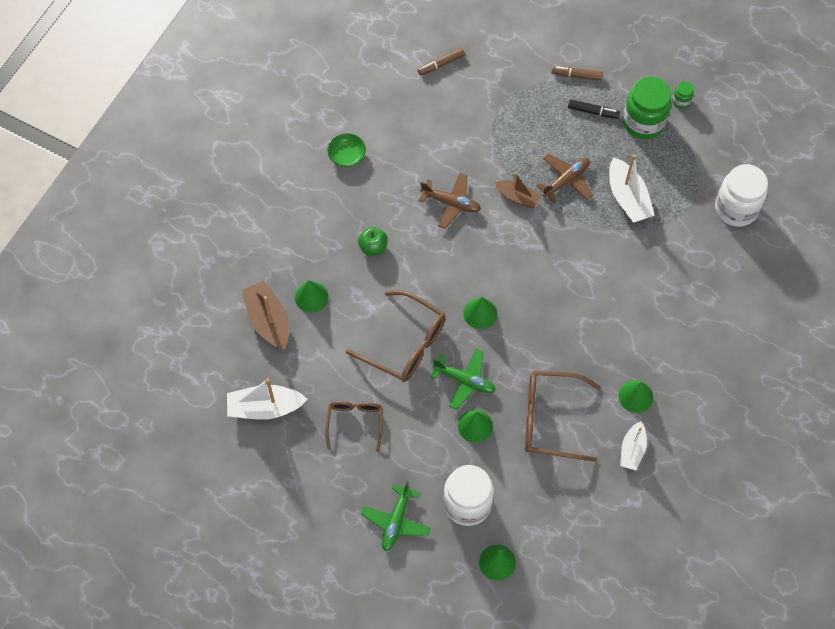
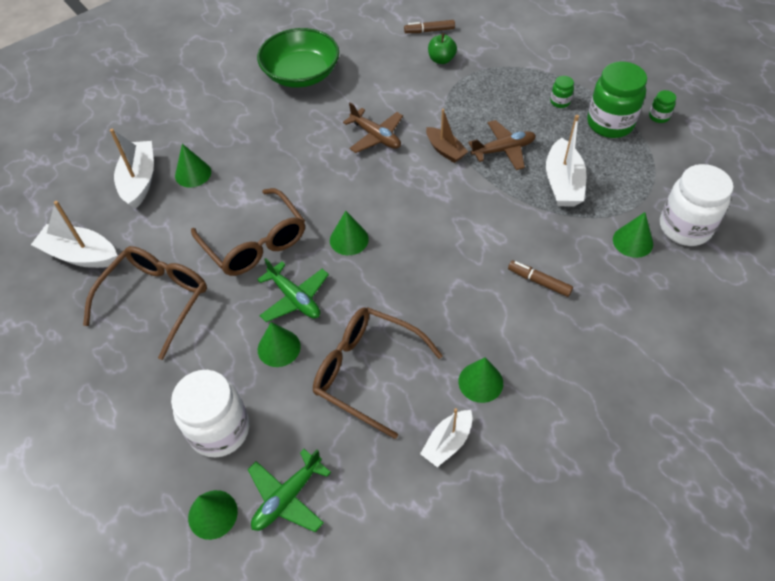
camera: 25 degrees right, 10 degrees down
(268, 320) = (139, 181): brown boat -> white boat
(347, 155) = (301, 74): green bowl -> green bowl, size x2.09
(355, 422) = (156, 299): brown glasses -> brown glasses, size x1.59
(373, 247) = (278, 150): green apple -> green apple (441, 59)
(396, 521) = (130, 418): green plane -> green plane (287, 497)
(576, 75) = (557, 70): brown marker -> brown marker (539, 282)
(593, 112) = (560, 102): black marker -> green jar
(701, 236) = (632, 241): none -> green cone

